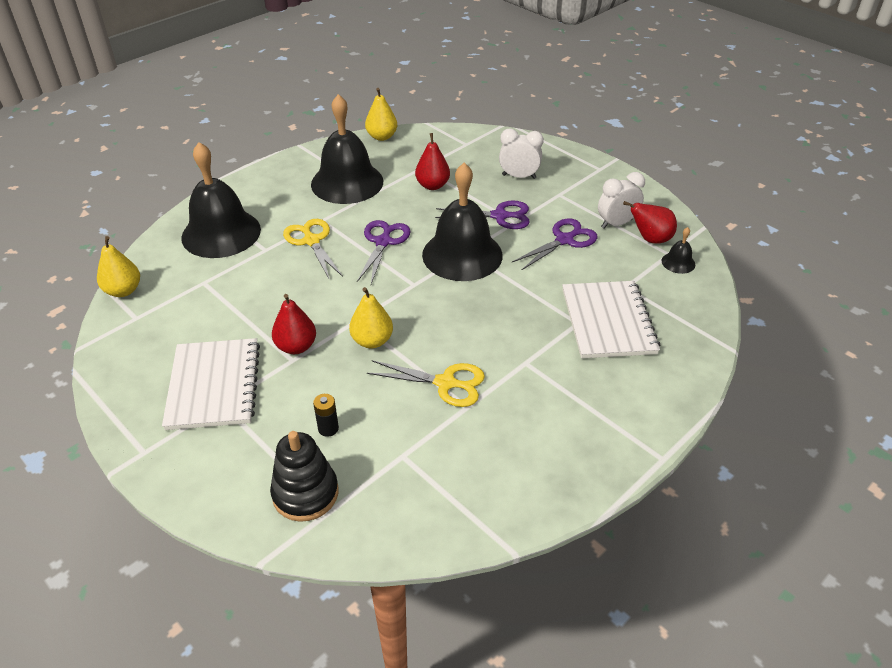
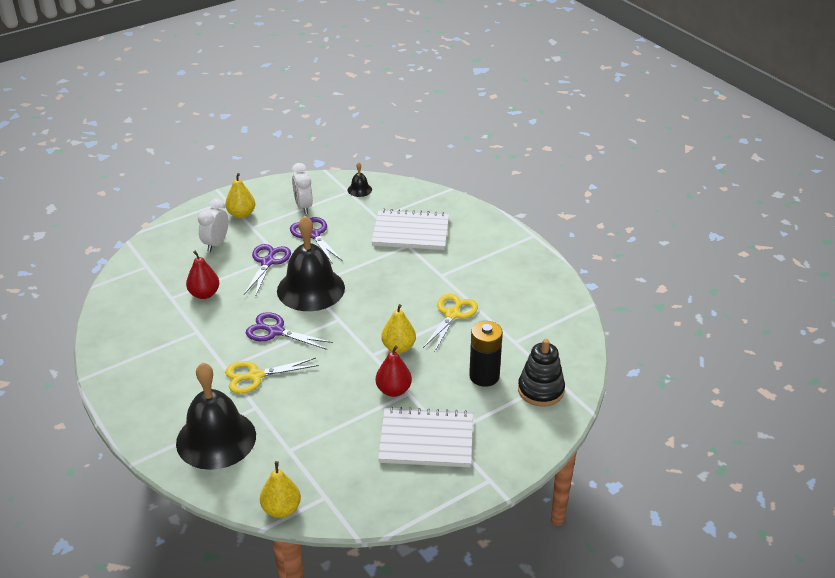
camera: 80 degrees left, 5 degrees down
(328, 428) = (484, 376): black battery -> black battery, size x1.96
(347, 182) = (171, 347): black bell -> none
(382, 137) = (101, 318): yellow pear -> yellow pear (241, 214)
(650, 239) = (329, 195): red pear -> none

